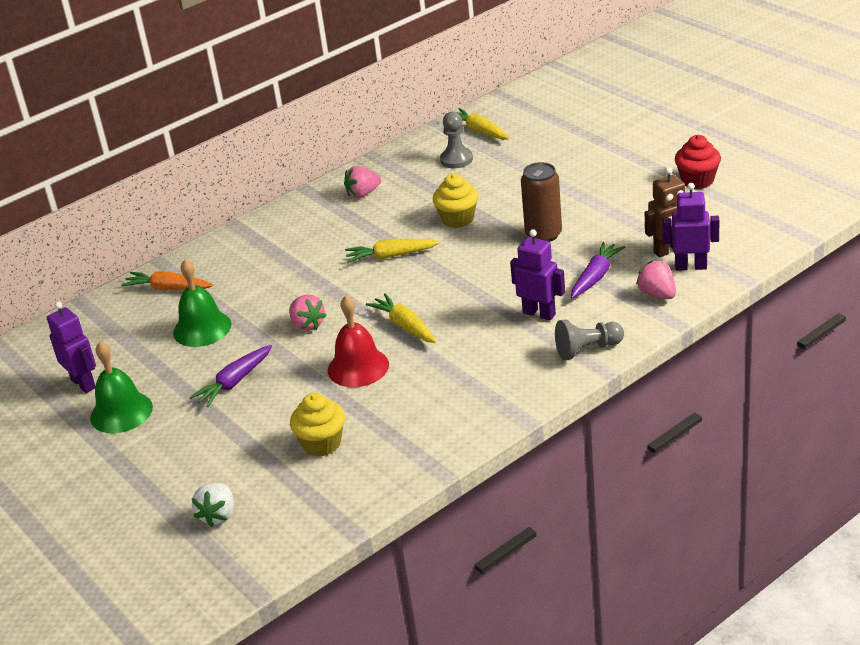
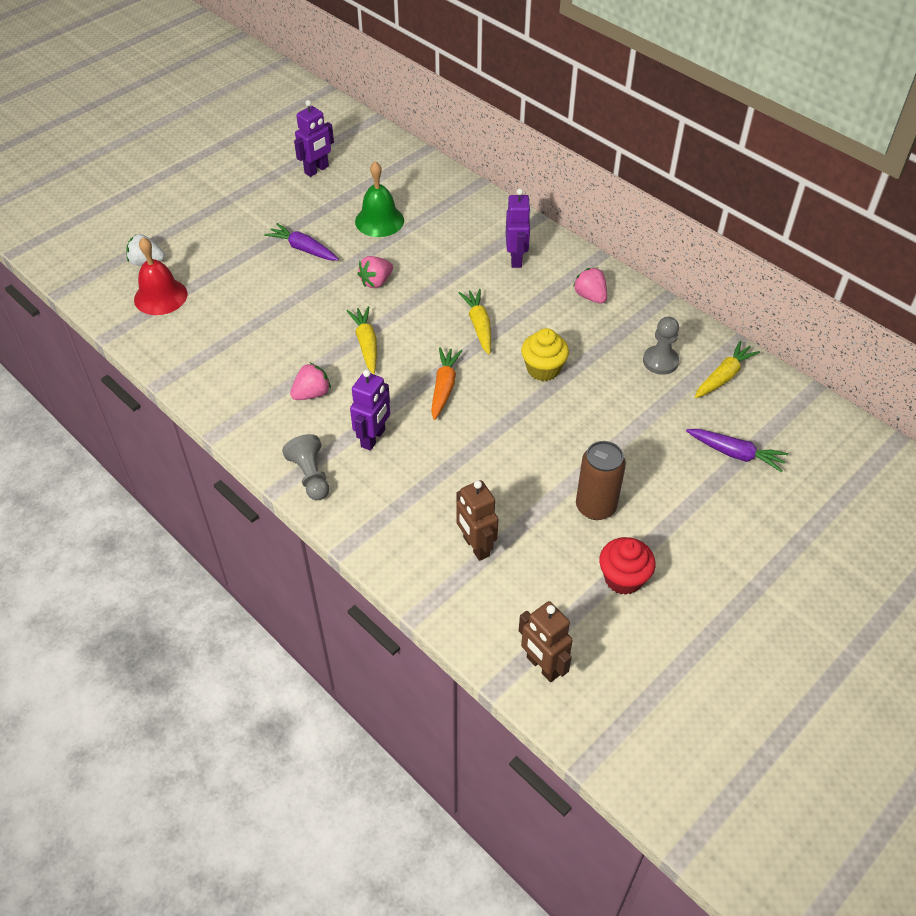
camera: 80 degrees right, 15 degrees up
(121, 412) = (278, 195): green bell -> none
(168, 288) = (439, 193): orange carrot -> orange carrot (444, 387)
(322, 443) = (215, 308): yellow cupcake -> none
(358, 367) = (310, 319): red bell -> red bell (160, 296)
(404, 326) = (366, 344): yellow carrot -> yellow carrot turned 60 degrees counterclockwise
(543, 234) = (512, 438): brown can -> brown can (595, 507)
(595, 276) = (432, 482): purple carrot -> purple carrot (735, 454)
(657, 294) = (395, 534): pink strawberry -> pink strawberry (312, 394)
(690, 266) = (444, 565): purple robot -> purple robot (516, 259)
(786, 216) = (542, 666): none -> brown robot

